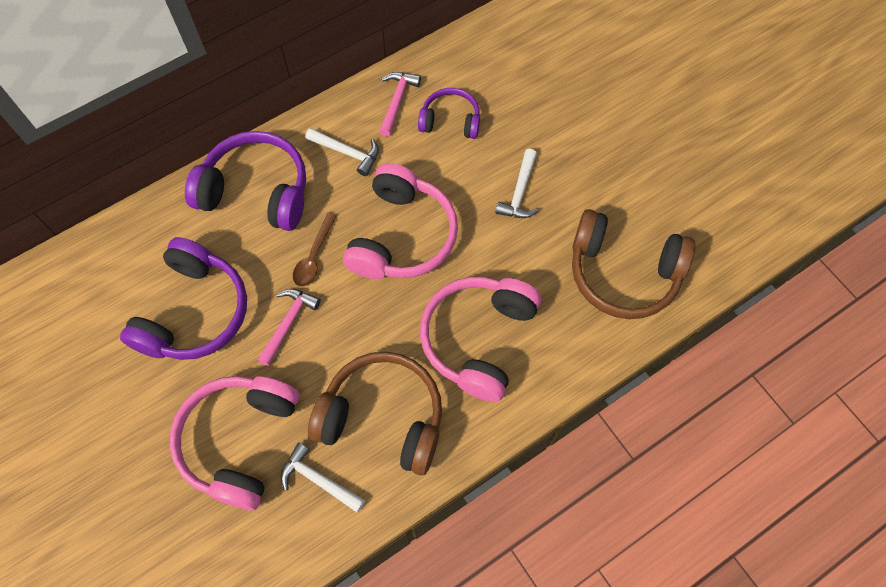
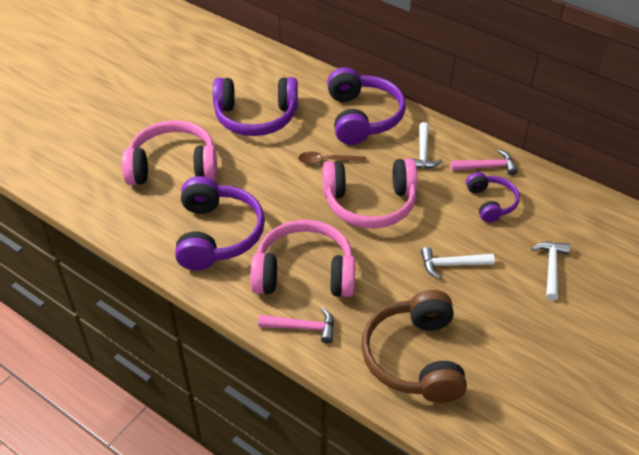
camera: 70 degrees right, 20 degrees down
(288, 323) = (269, 164): pink hammer -> pink hammer (302, 327)
(318, 480) = (159, 213): white hammer -> white hammer (551, 268)
(383, 417) = (217, 234): brown headphones -> purple headphones

